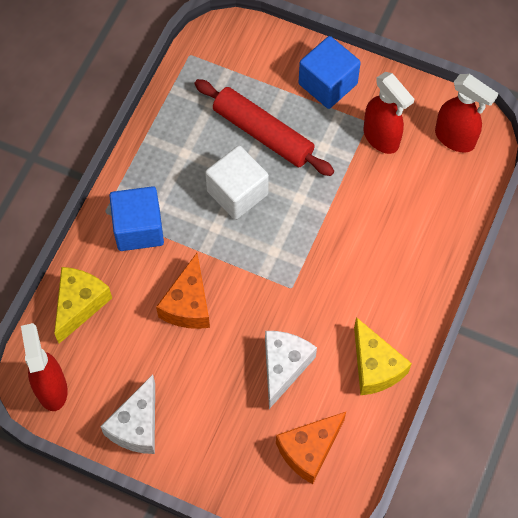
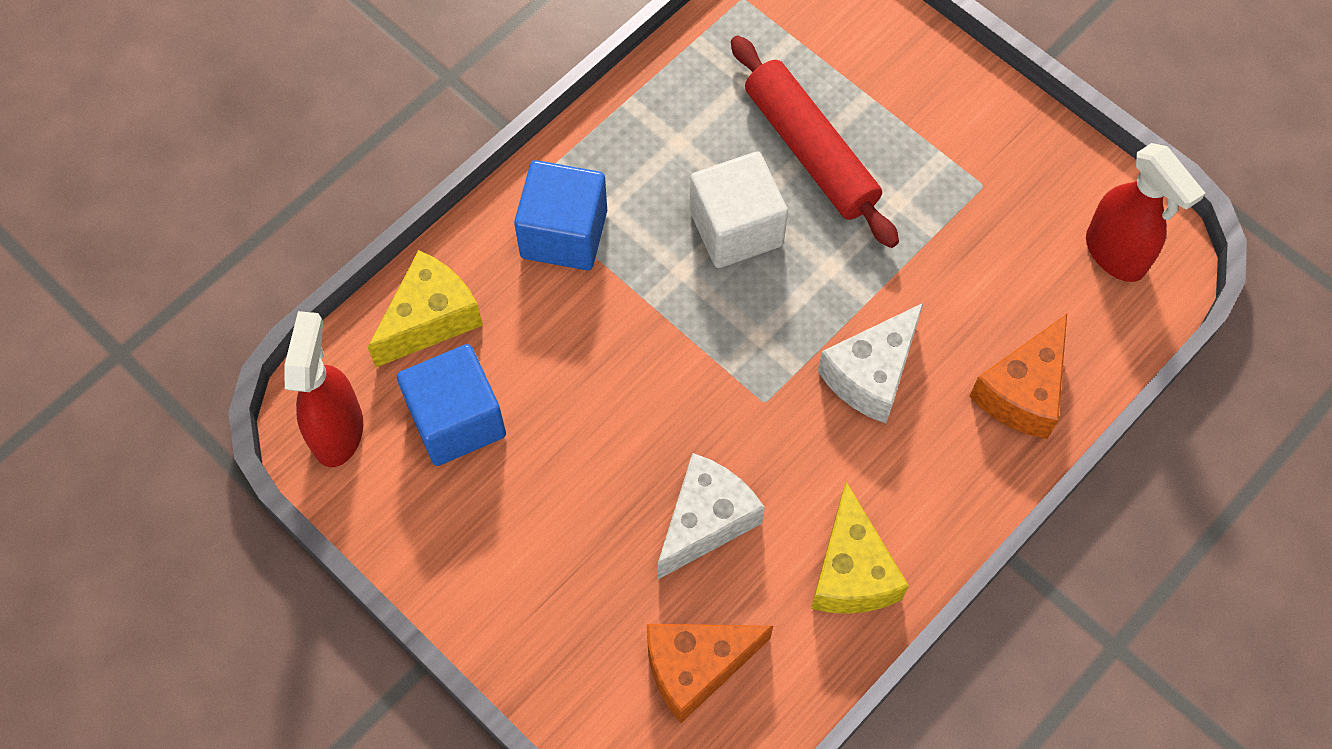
camera: 20 degrees right, 0 degrees up
(137, 425) = (443, 533): white cheese -> white cheese (871, 375)
(188, 304) = (594, 374): orange cheese -> orange cheese (1022, 392)
(328, 84) = (941, 107): blue cube -> blue cube (456, 420)
(381, 138) = (995, 216): red spray bottle -> none

